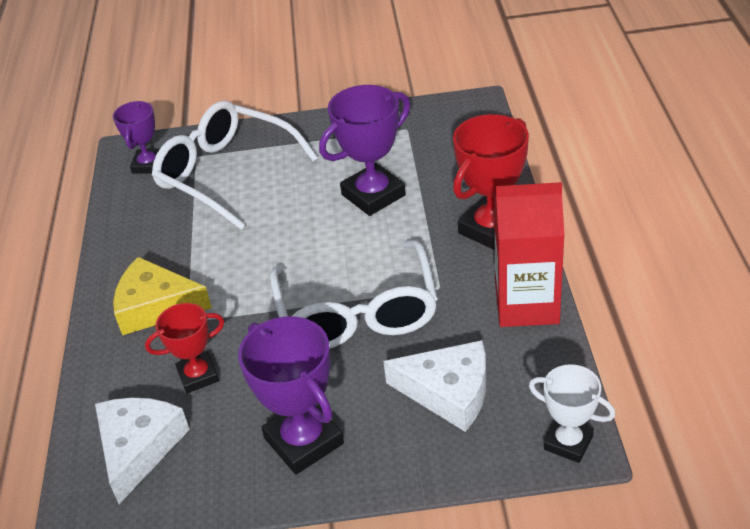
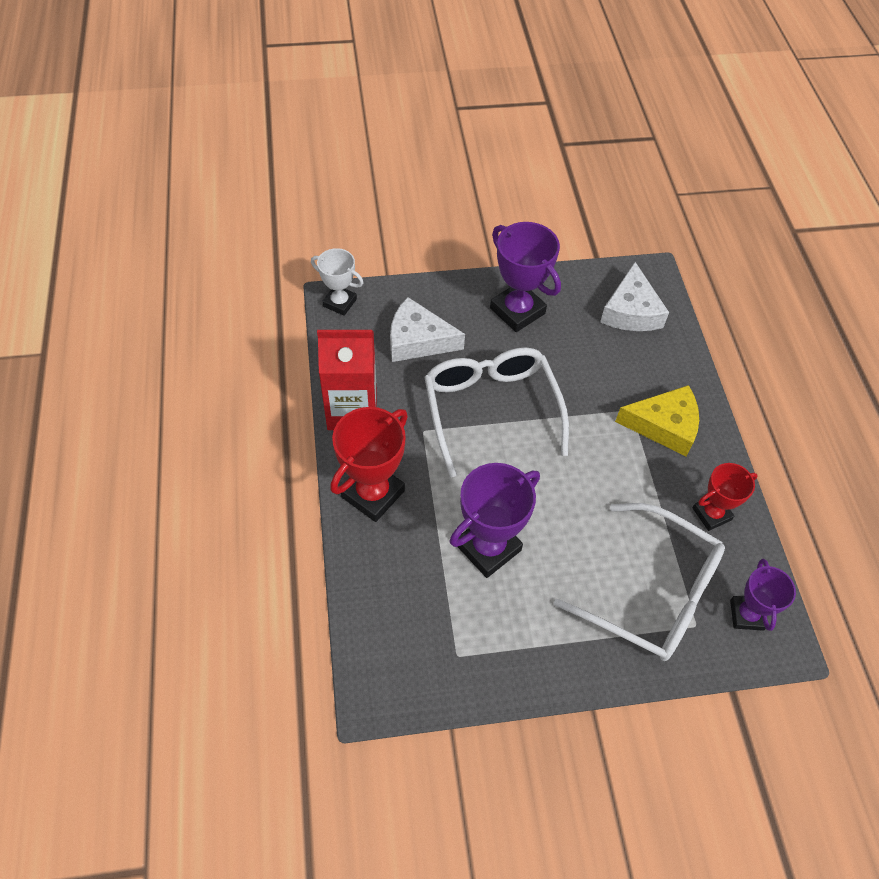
camera: 170 degrees right, 15 degrees up
(198, 376) = (606, 361): red trophy -> red trophy (711, 514)

